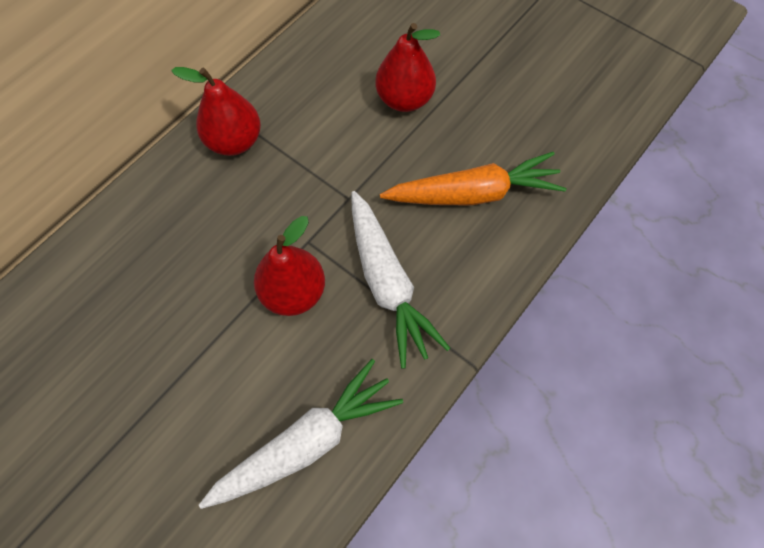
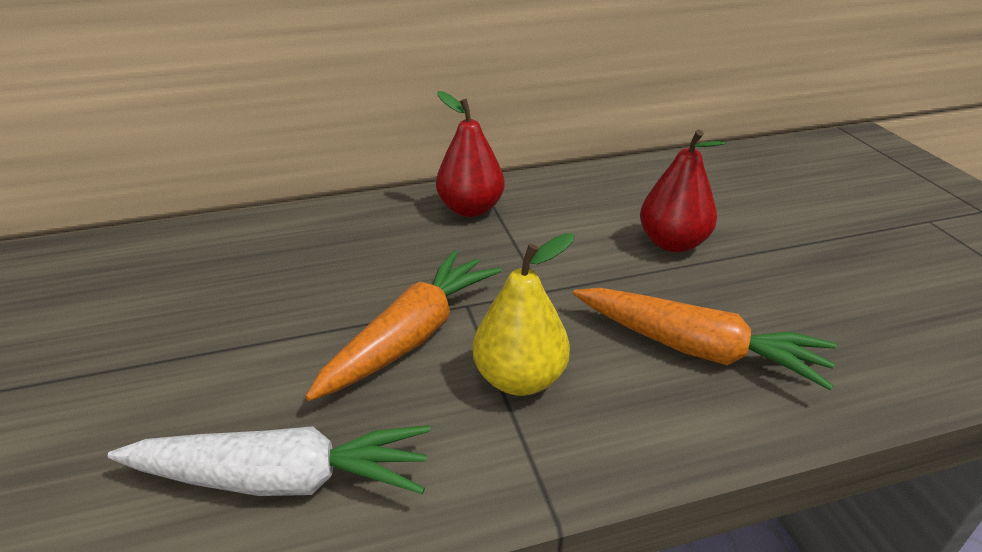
camera: 35 degrees right, 30 degrees down
(293, 292) = (411, 337): red pear -> orange carrot
(387, 282) = (520, 378): white carrot -> yellow pear

